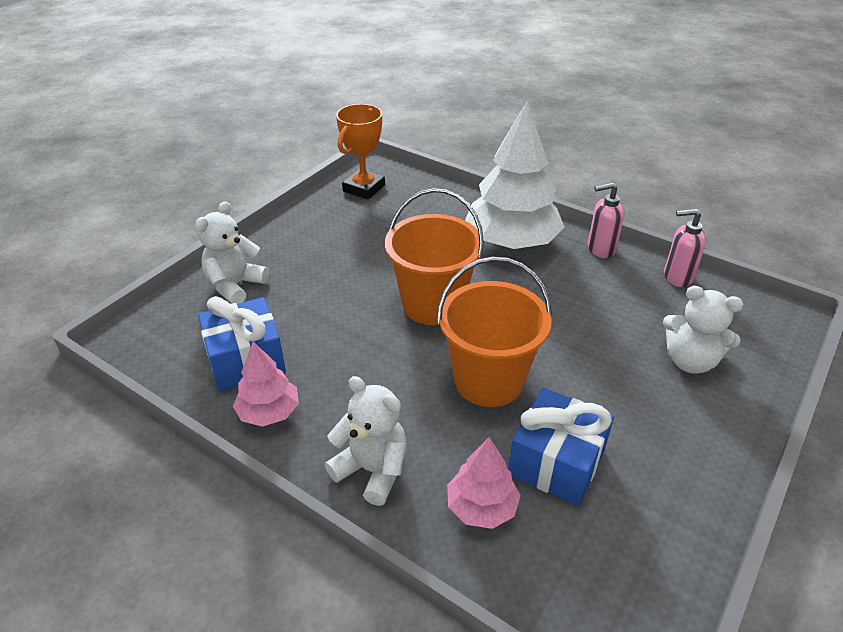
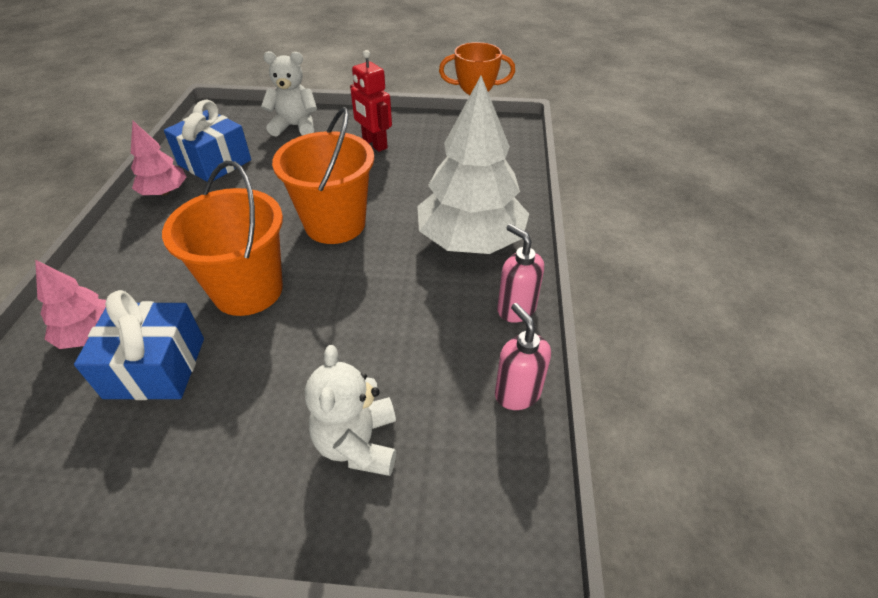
camera: 60 degrees right, 5 degrees up
(325, 245) = (374, 144): none -> red robot
(372, 470) = (118, 260): white teddy bear -> none

